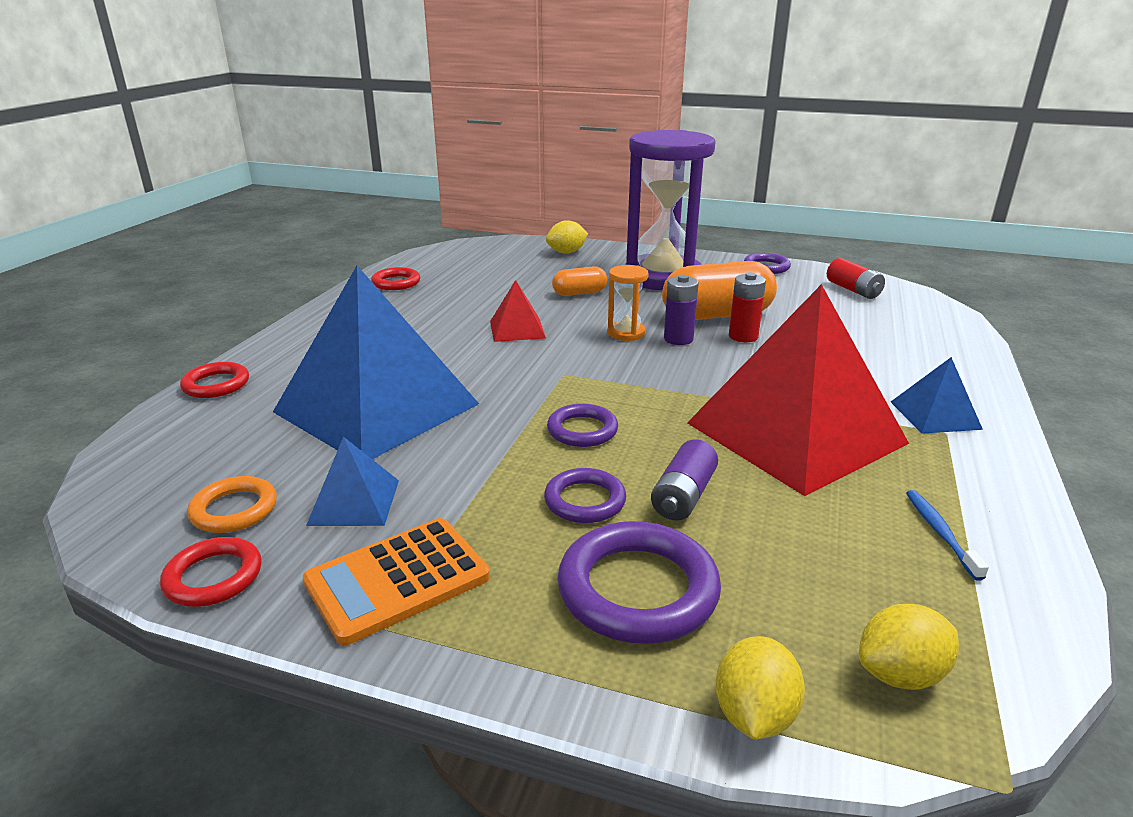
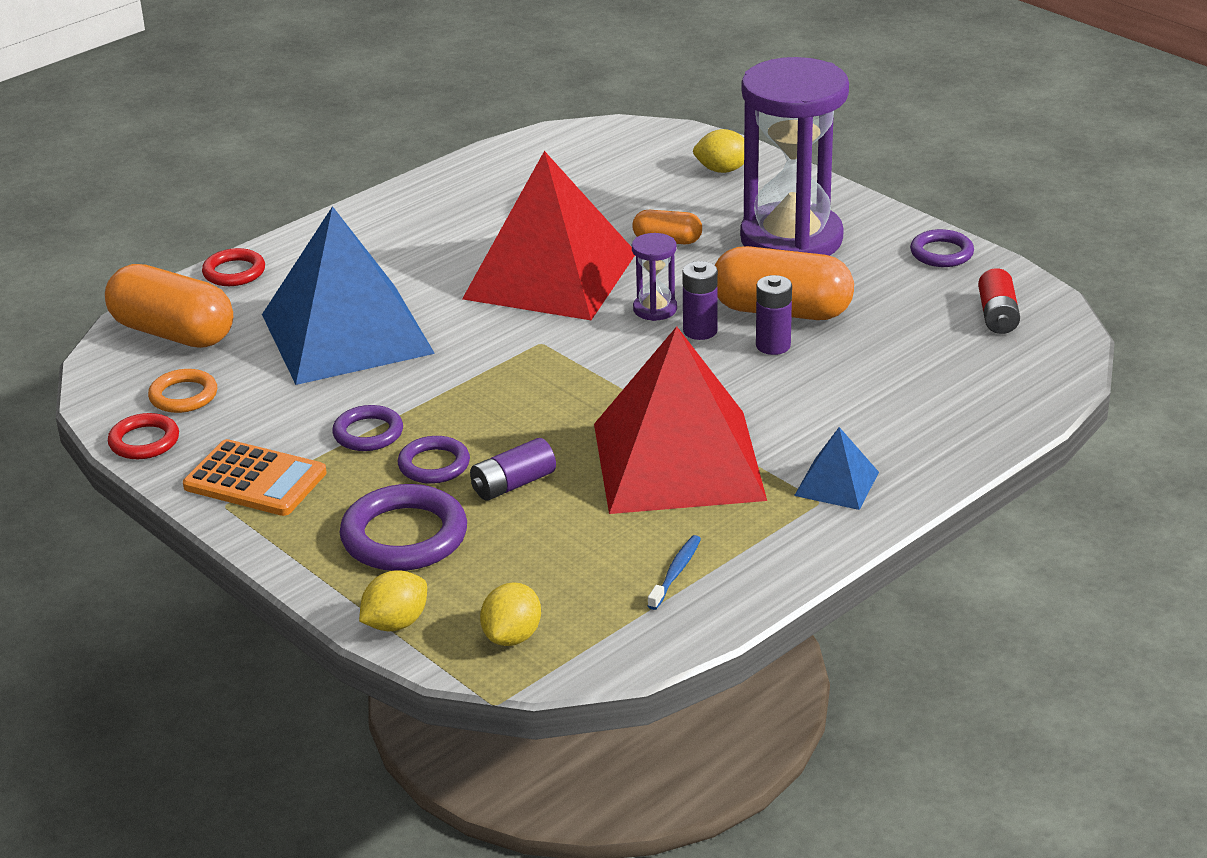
camera: 30 degrees right, 5 degrees up
(180, 450) = (173, 333): none -> orange capsule
(354, 502) = (268, 414): blue pyramid -> none
(396, 283) = (486, 176): red ring -> none
(397, 580) = (255, 480): orange calculator -> orange calculator turned 150 degrees counterclockwise
(517, 329) = (550, 275): red pyramid -> red pyramid, size x2.33
(582, 430) = (496, 405): purple ring -> purple ring (368, 433)
(626, 333) = (655, 309): orange hourglass -> purple hourglass
(743, 336) = (773, 346): red battery -> purple battery
(900, 674) = (512, 636): yellow lemon -> yellow lemon turned 75 degrees counterclockwise

